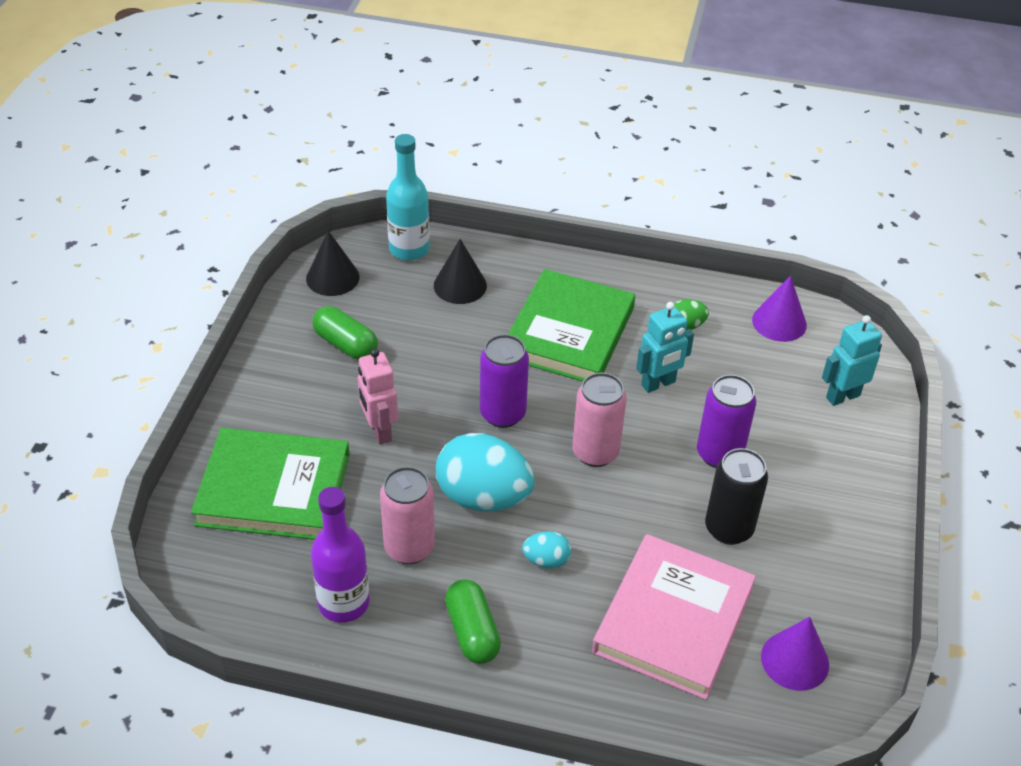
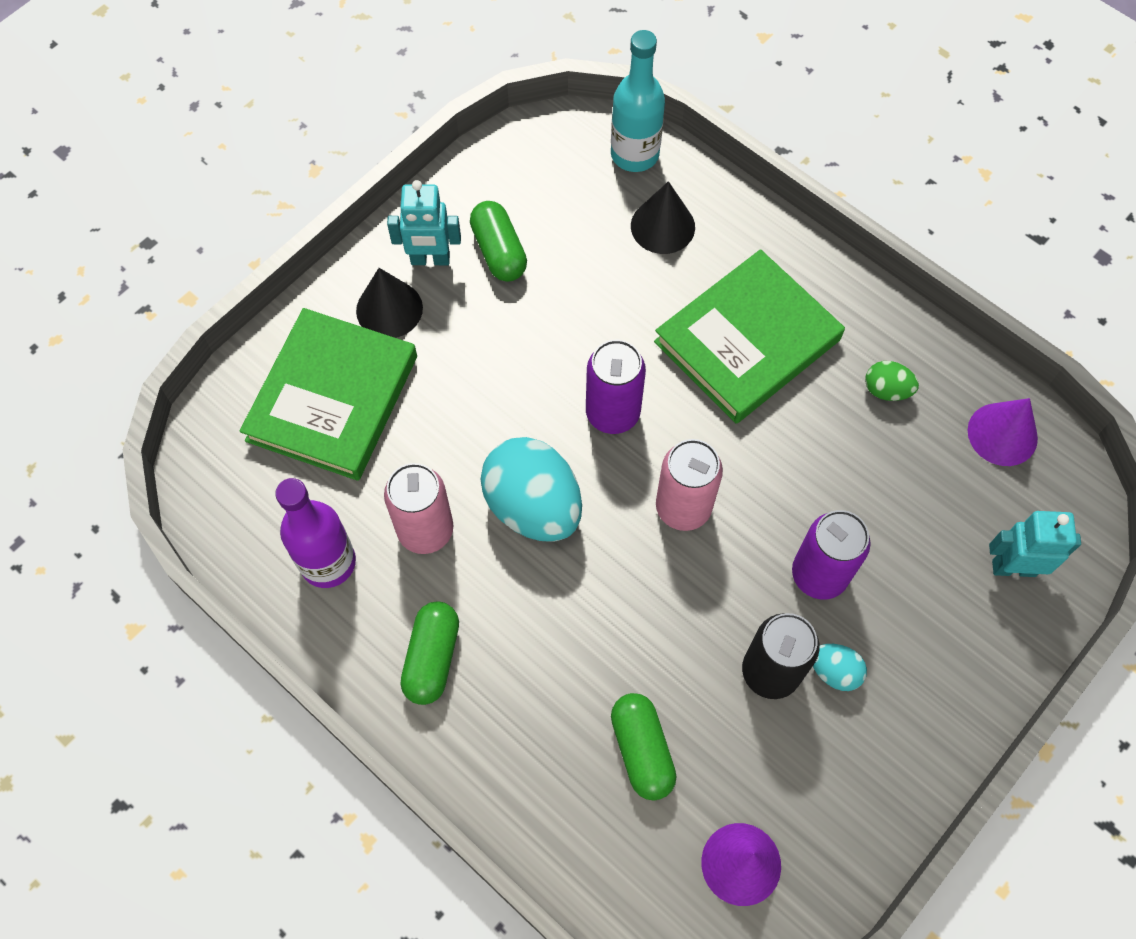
camera: 30 degrees right, 20 degrees up
(273, 490) = (332, 398): green book -> green book turned 75 degrees clockwise
(332, 277) = (532, 158): black cone -> black cone (389, 309)
(379, 431) = (473, 376): pink robot -> none
(546, 560) = (553, 613): turquoise egg -> turquoise egg (834, 672)
(658, 384) = (807, 453): turquoise robot -> turquoise robot (430, 259)
(673, 620) = (642, 750): pink book -> green capsule

